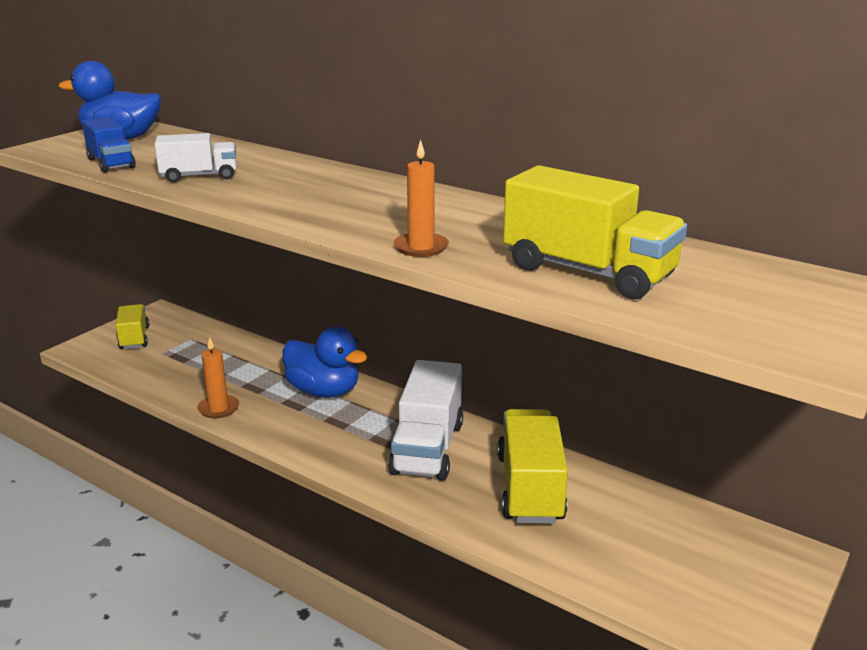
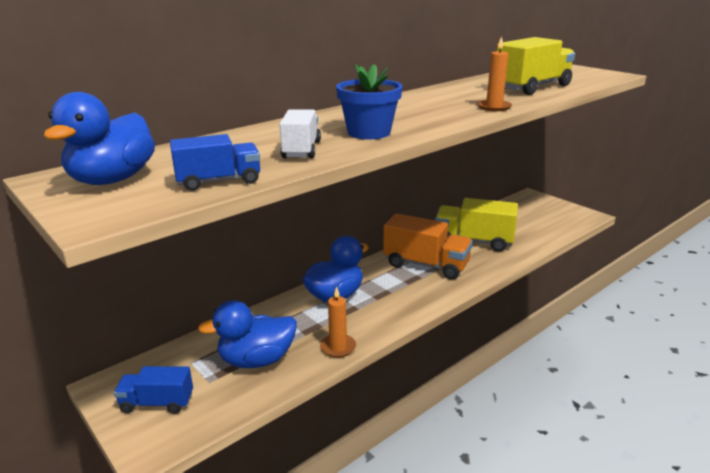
camera: 75 degrees left, 0 degrees up
(134, 338) = (157, 403): yellow truck -> blue truck
(194, 368) = (256, 360): none -> blue duck
(266, 194) = (369, 133): none -> blue flower pot
(427, 448) = (426, 265): white truck -> orange truck

